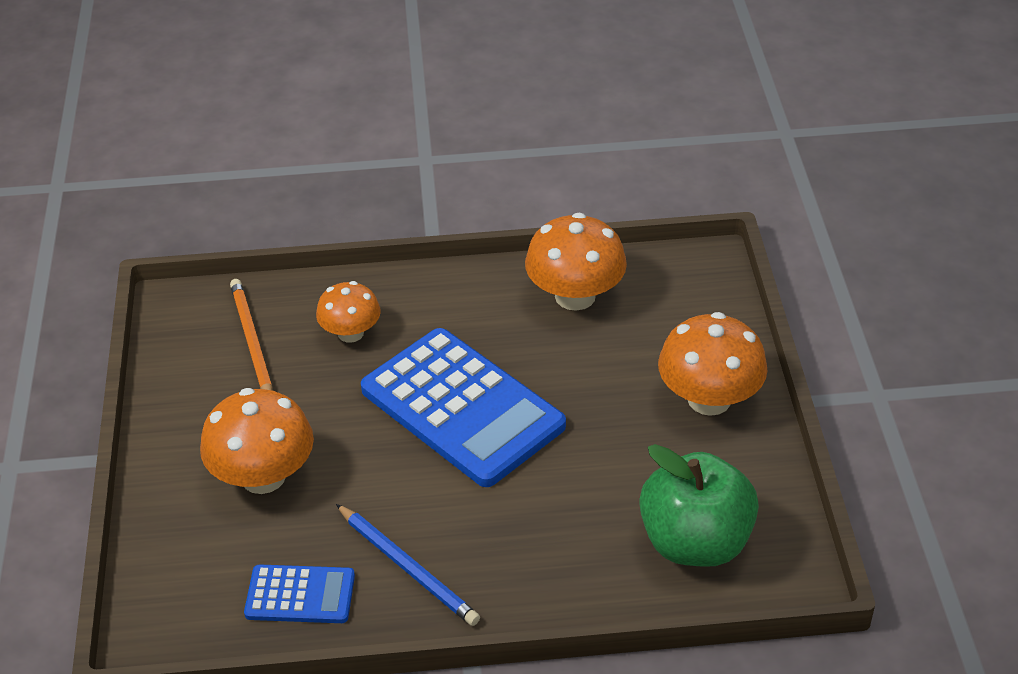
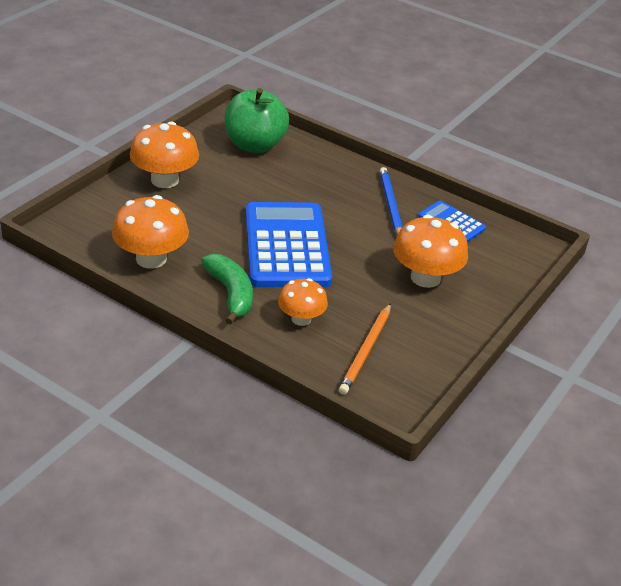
camera: 145 degrees left, 5 degrees down
(449, 313) = (231, 294): none -> green banana

